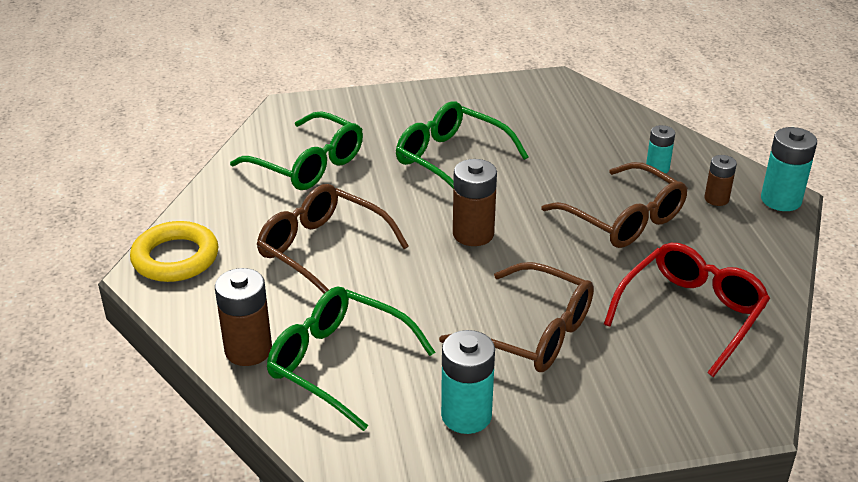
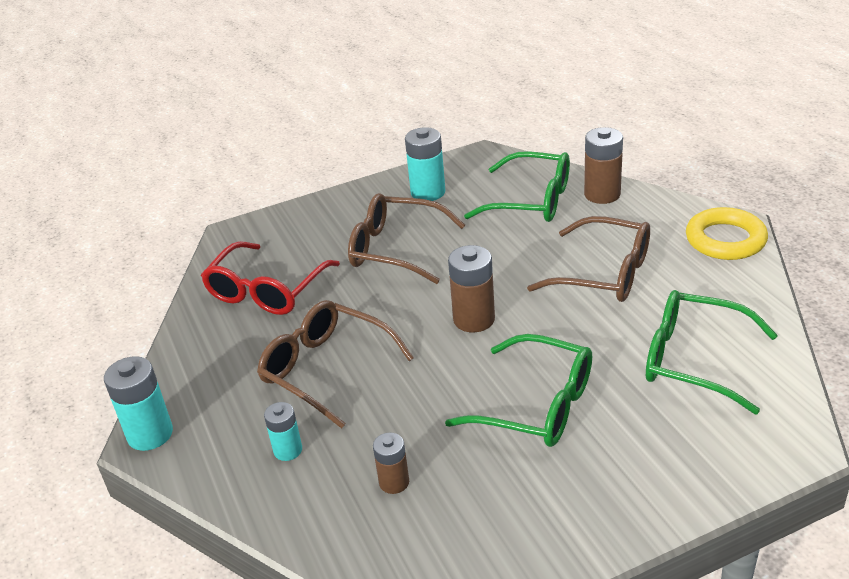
camera: 170 degrees right, 0 degrees up
(716, 199) = (223, 419): brown battery -> brown battery (394, 482)

